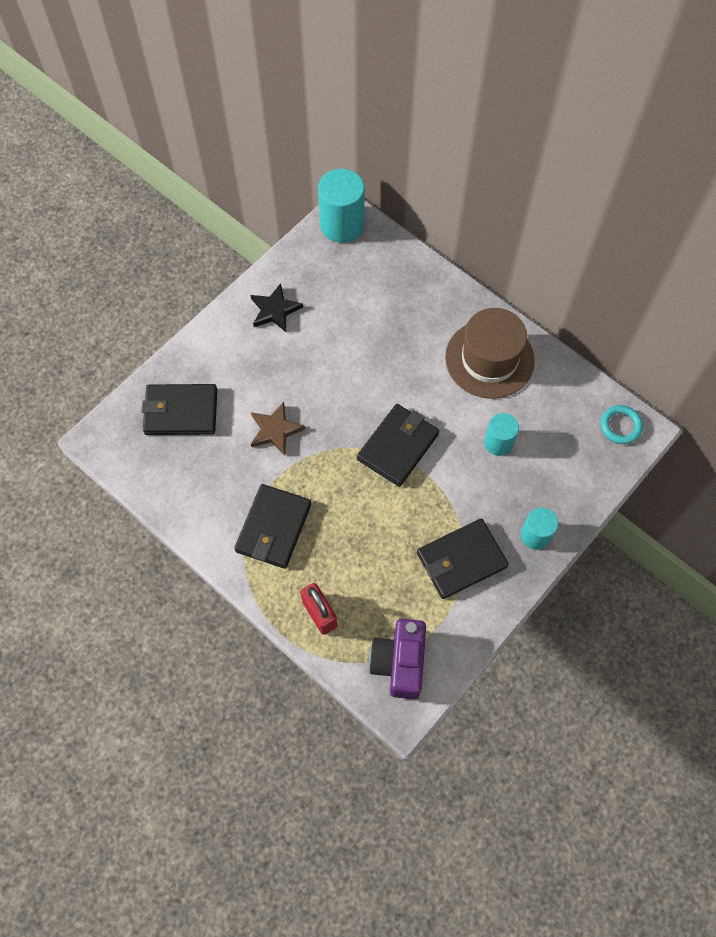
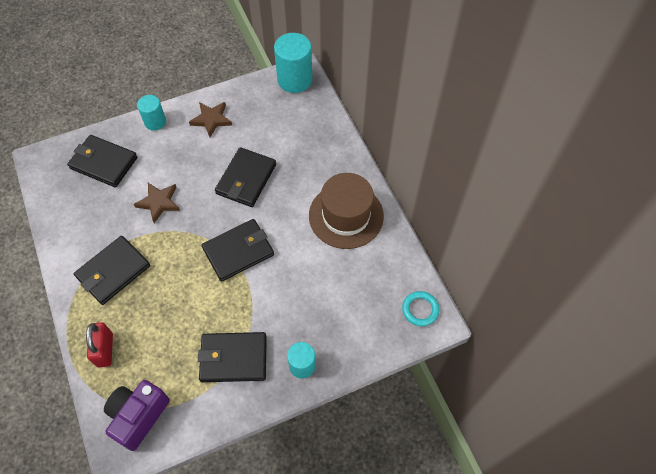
camera: 25 degrees right, 5 degrees down
(275, 310) = (211, 120): black star -> brown star
(357, 363) = (246, 179): none -> black wallet
(498, 442) = (316, 281): turquoise cylinder -> turquoise cylinder (155, 122)

